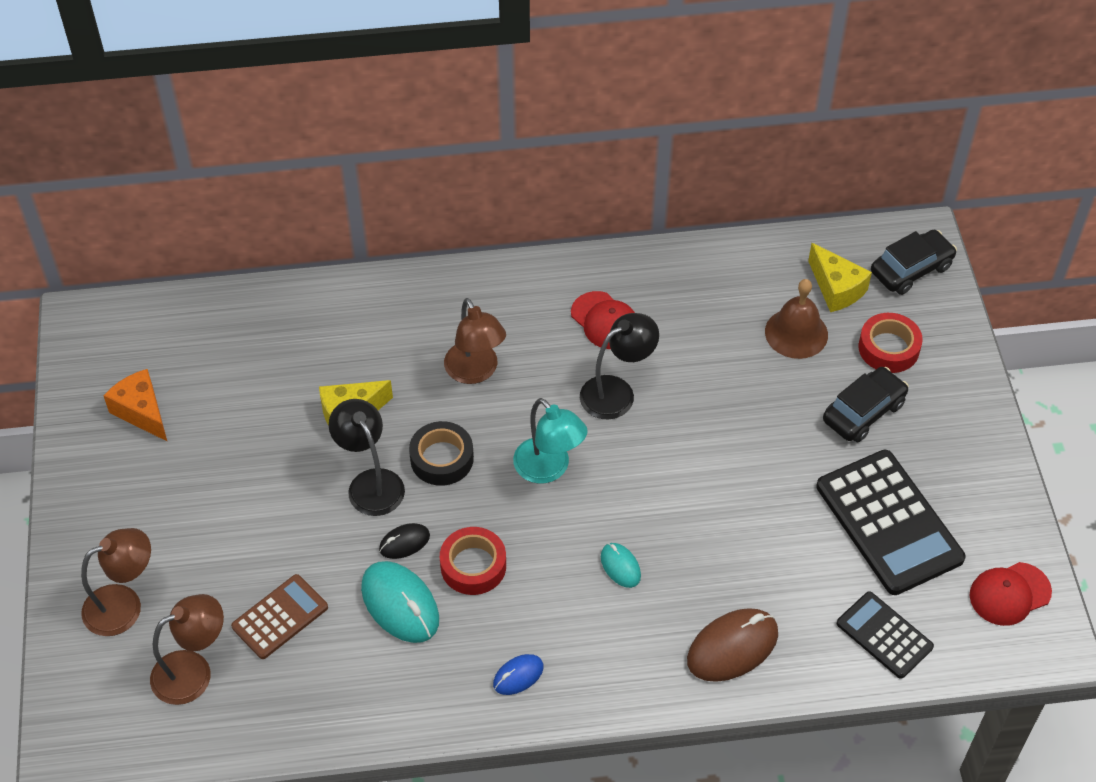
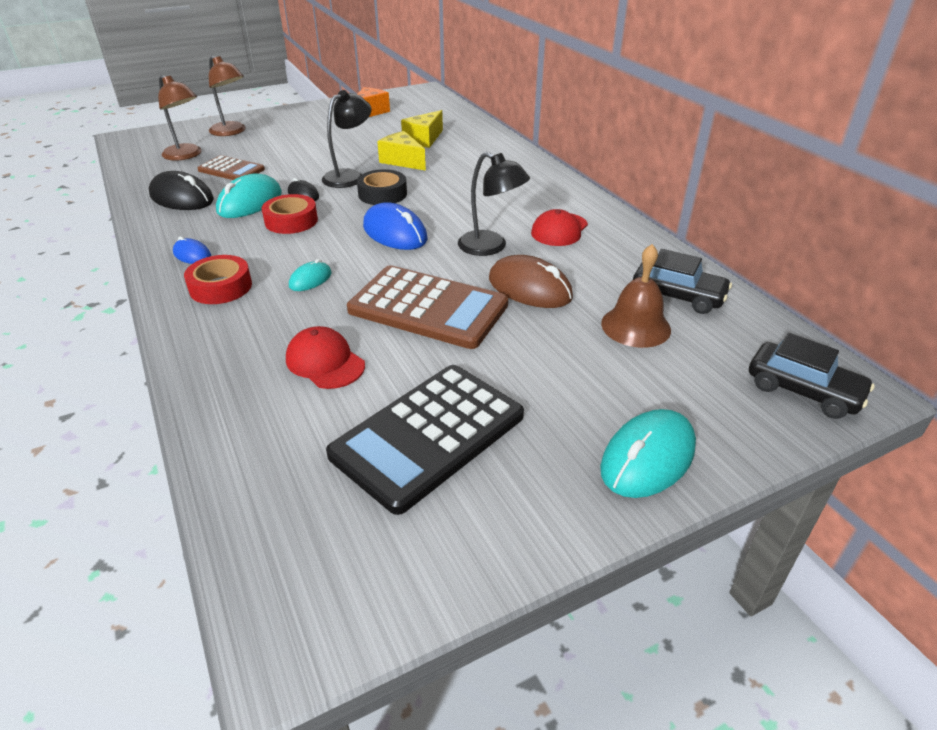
camera: 70 degrees right, 15 degrees down
(349, 682) = (182, 198): none -> black mouse
(475, 372) = (468, 191): brown lamp -> none
(549, 469) = (395, 233): turquoise lamp -> blue mouse
(711, 477) = (428, 308): none -> brown calculator
(732, 647) = (235, 353): brown mouse -> brown mouse (529, 288)
(836, 288) = (717, 341): yellow cheese -> yellow cheese (424, 139)
(863, 412) = (570, 389): black car -> black car (678, 296)
(884, 635) = (268, 459): black calculator -> none
(888, 348) = (673, 392): red tape -> red tape (220, 287)
(952, 396) = (647, 458): none -> turquoise mouse
(1009, 594) = (361, 575): red cap -> red cap (325, 362)

